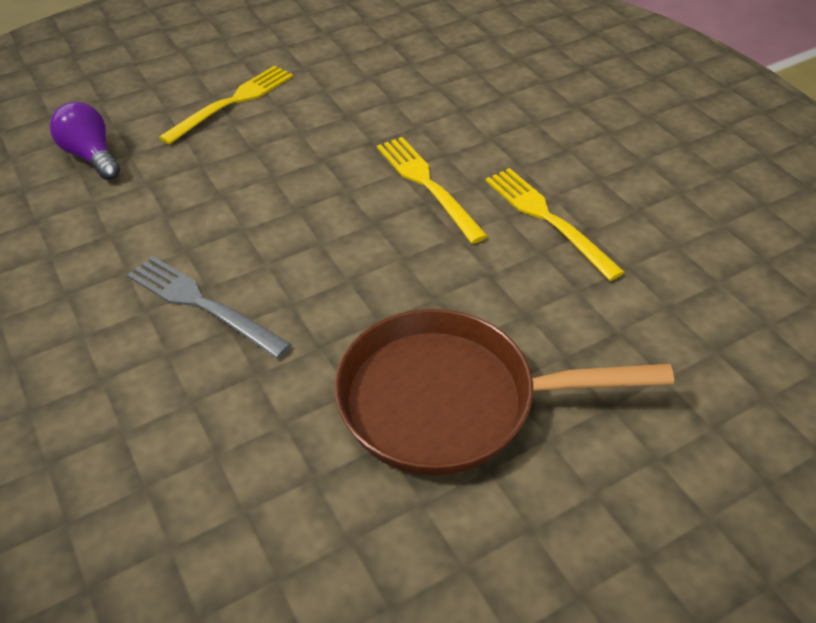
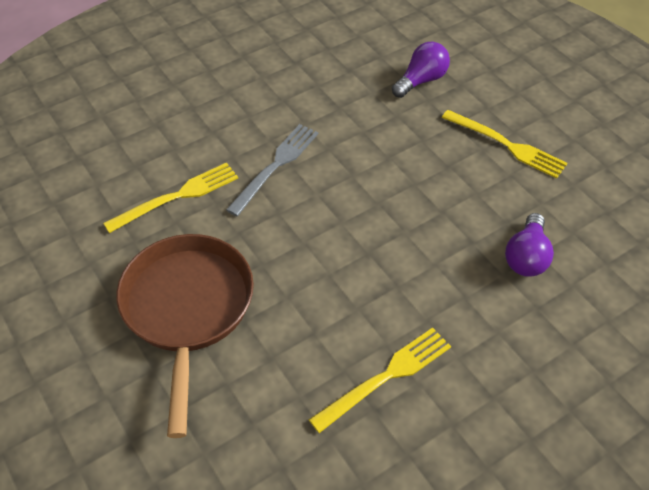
camera: 85 degrees right, 5 degrees up
(396, 108) = (526, 257): none -> purple light bulb
(427, 185) = (420, 286): yellow fork -> yellow fork (177, 196)

